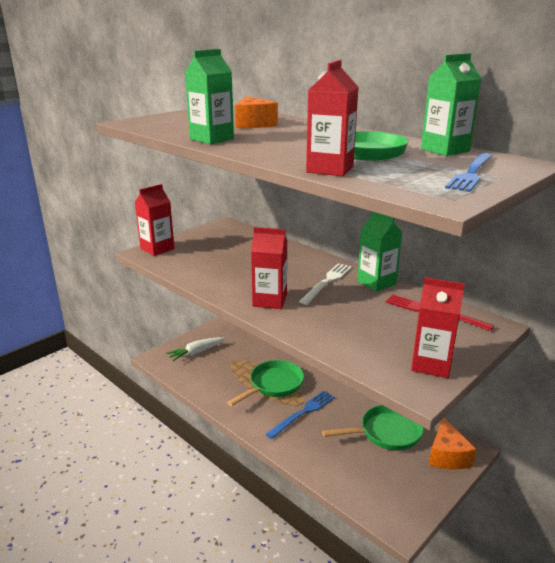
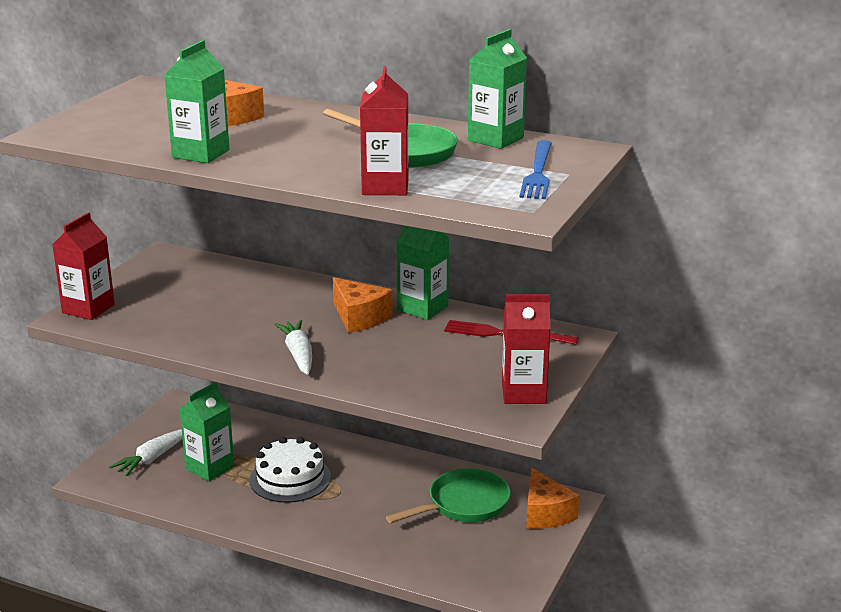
camera: 20 degrees left, 0 degrees up
(227, 366) = (210, 467): none -> green carton
(269, 301) = (298, 354): red carton -> white carrot
(274, 385) = (290, 478): green pan -> white cake
(303, 413) = (346, 505): blue fork -> none
(327, 282) = (359, 317): white fork -> orange cheese

